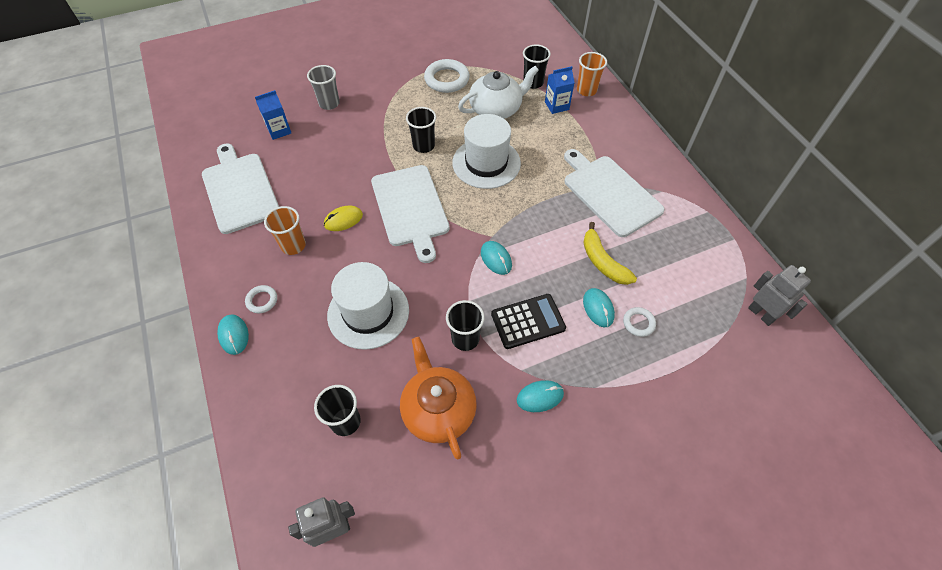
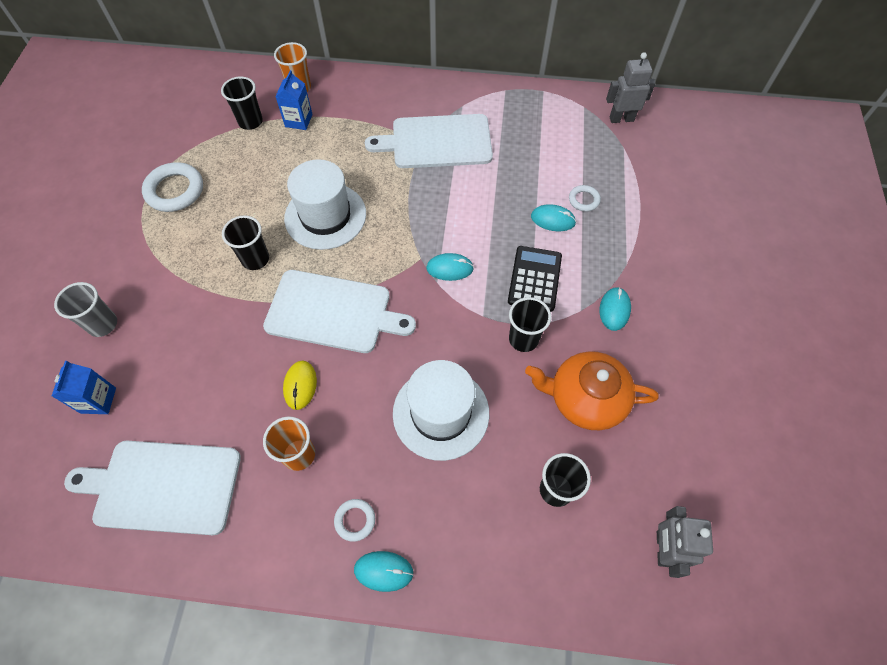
camera: 60 degrees left, 5 degrees up
(496, 109) = (259, 170): white teapot -> none
(602, 262) = (507, 189): yellow banana -> none

